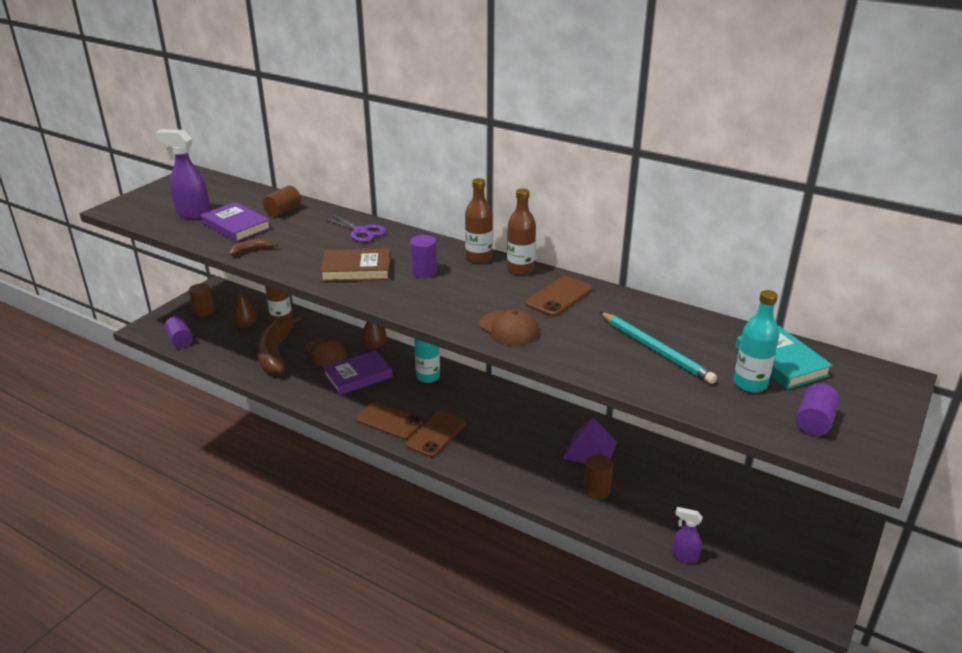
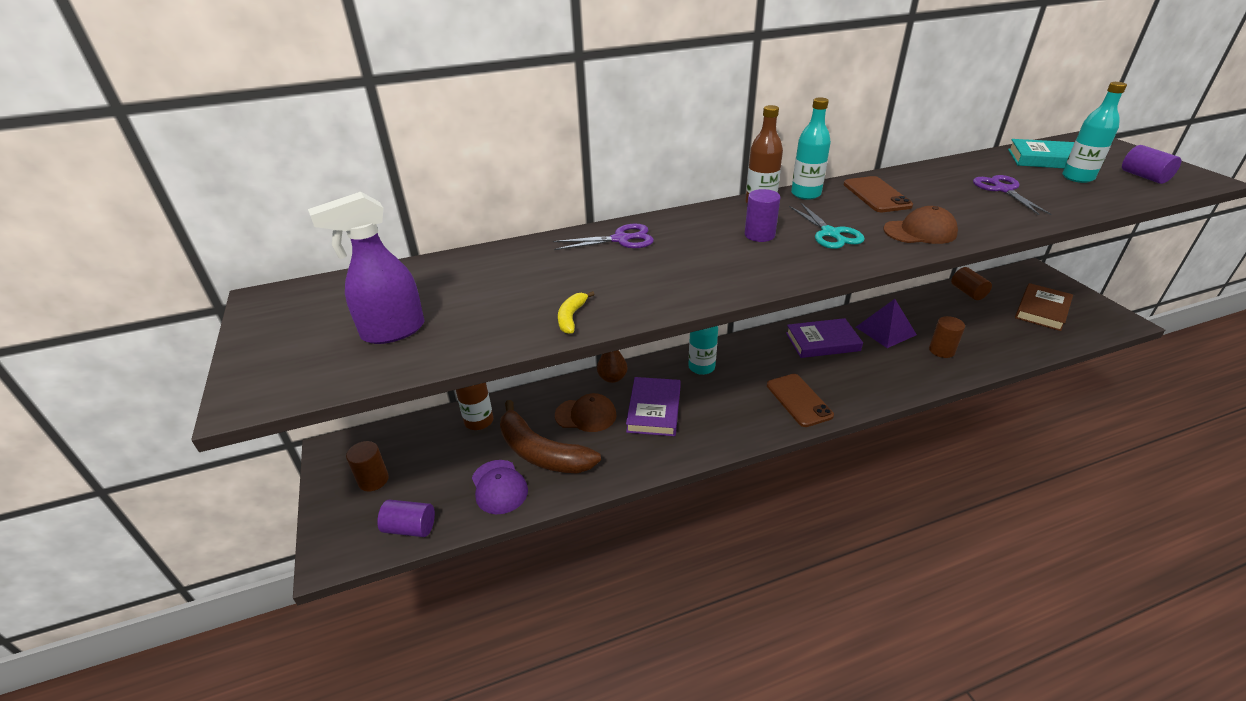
camera: 50 degrees left, 5 degrees up
(234, 352) = (499, 487): none -> purple cap
(236, 226) = (484, 309): purple book -> purple book (822, 342)
(246, 324) = (452, 454): brown pear -> none
(251, 250) = (571, 317): brown banana -> yellow banana
(283, 211) = (494, 267): brown cylinder -> brown cylinder (968, 292)
(356, 269) = (710, 266): brown book -> brown book (1042, 310)
(389, 421) = (752, 420): brown phone -> none
(459, 295) = (830, 233): none -> turquoise scissors
(520, 269) = (806, 194): brown bottle -> turquoise bottle
(656, 350) = (1003, 190): turquoise pencil -> purple scissors
(684, 556) = (1045, 347): purple spray bottle -> none

